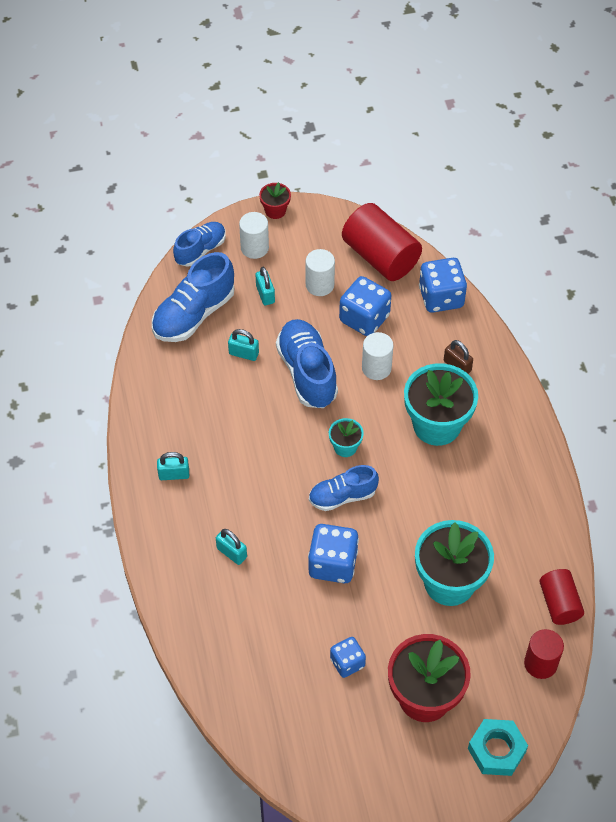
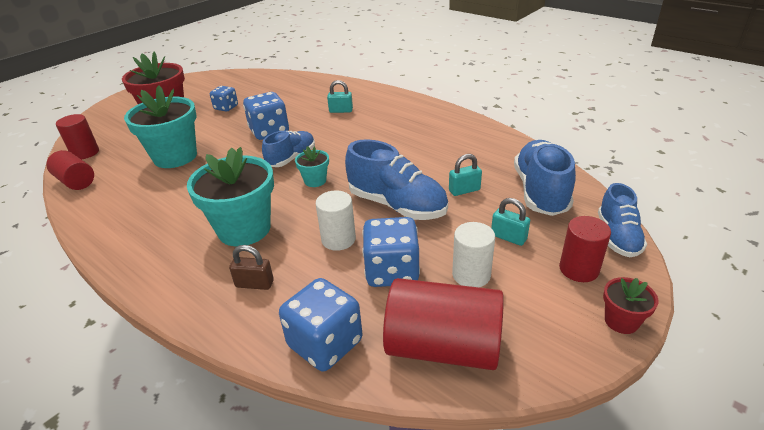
camera: 145 degrees right, 20 degrees down
(174, 474) = (419, 119): turquoise padlock -> none
(254, 248) = (579, 269): white cylinder -> red cylinder
(496, 750) = (108, 117): turquoise nut -> none

